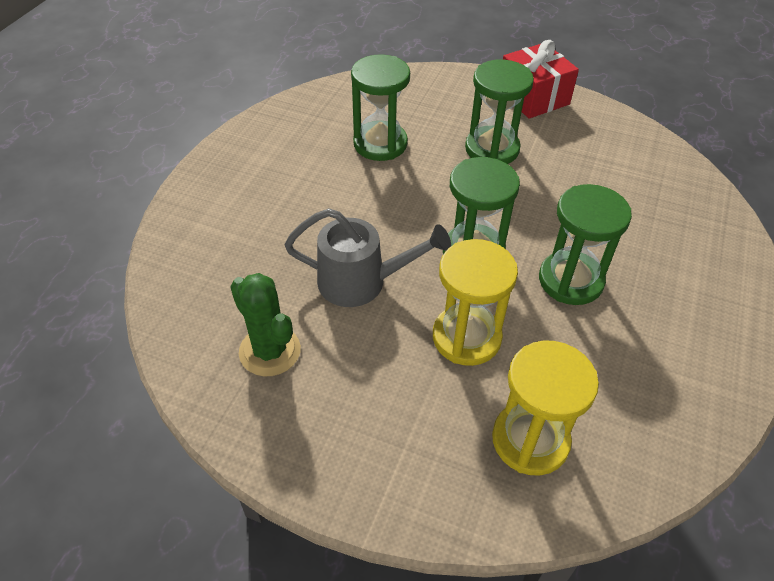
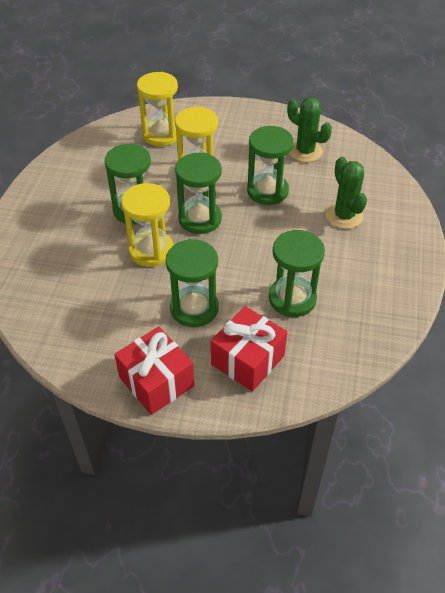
camera: 170 degrees right, 0 degrees up
(269, 227) = (344, 216): none -> green cactus
(362, 282) = (267, 191): grey watering can -> green hourglass
(443, 101) = (248, 360): none -> red gift
(542, 218) = (151, 250): none -> yellow hourglass

